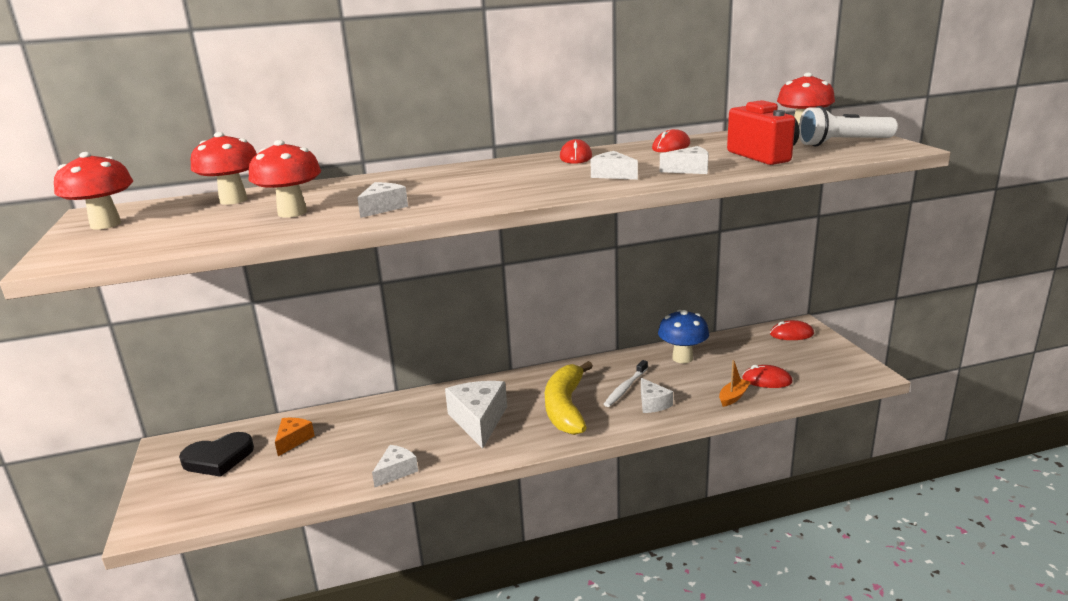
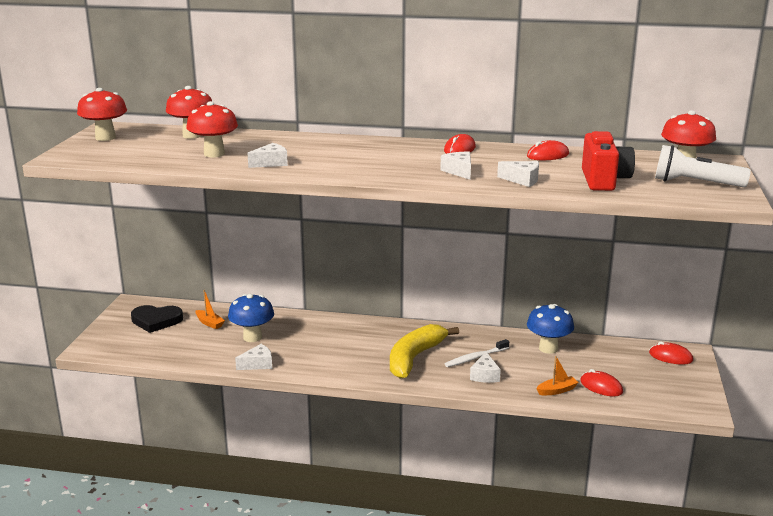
camera: 25 degrees right, 0 degrees up
(293, 440) = (209, 323): orange cheese -> orange boat
(362, 441) = (252, 337): none -> blue mushroom
(478, 421) = (342, 348): white cheese -> none

